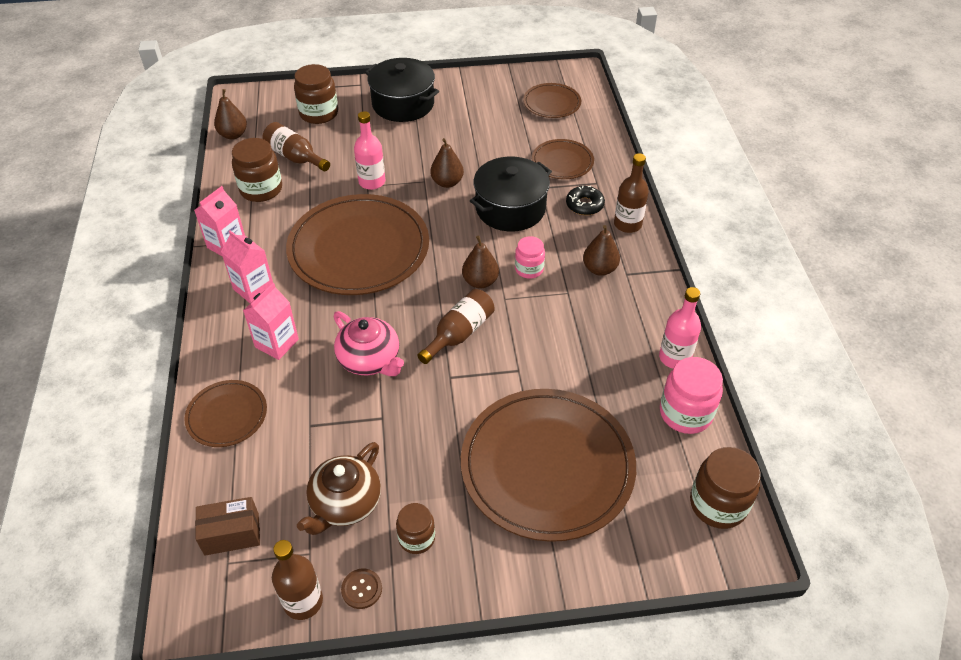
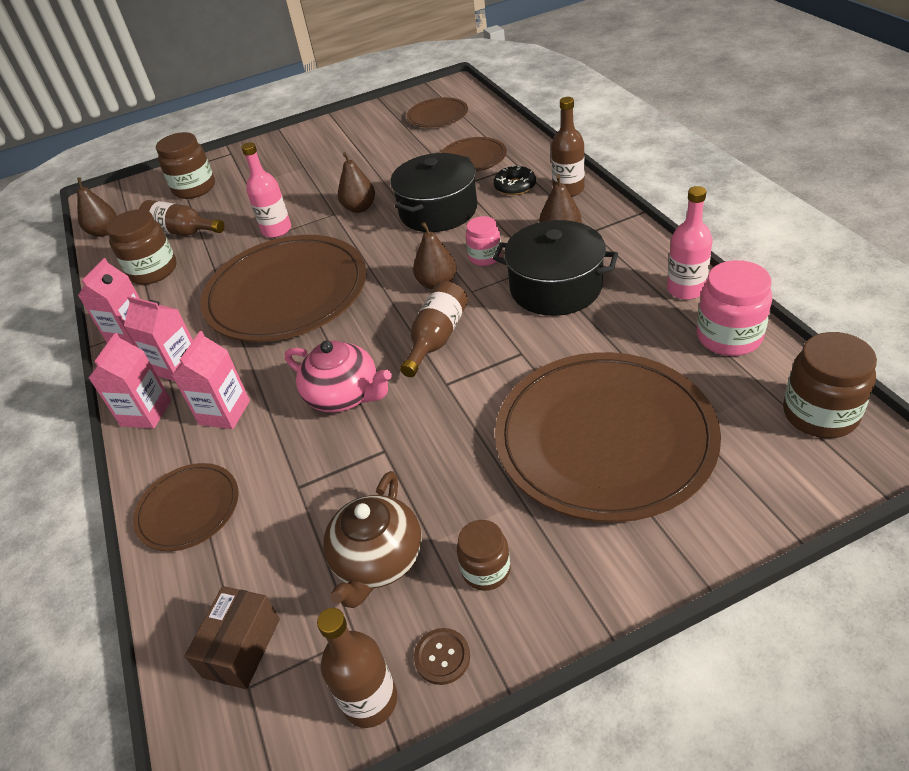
camera: 10 degrees left, 5 degrees down
(219, 323) = (146, 413): none -> pink carton
(232, 534) = (242, 647): brown box -> brown box turned 45 degrees counterclockwise
(403, 104) = (283, 157): black pot -> black pot (555, 287)

